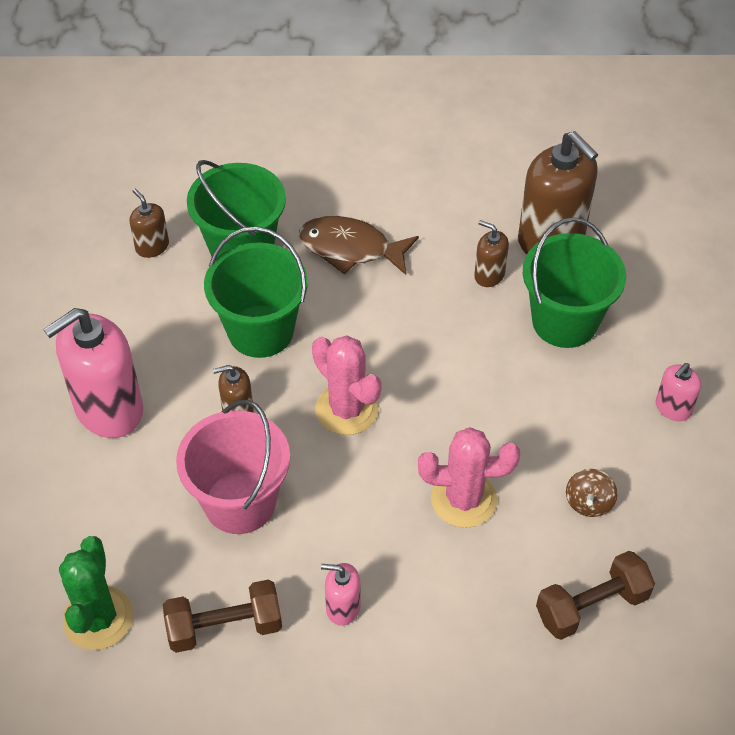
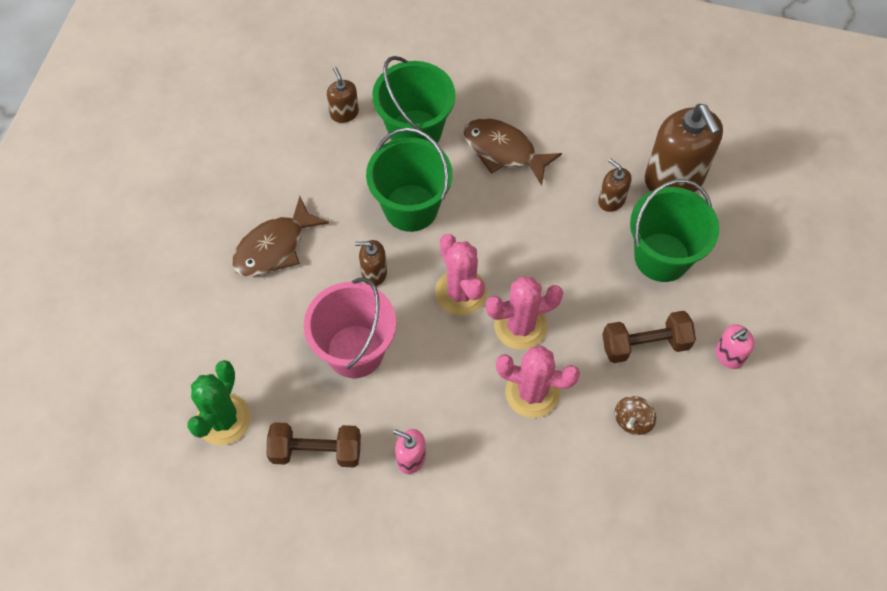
camera: 15 degrees right, 10 degrees up
(108, 409) = (274, 247): pink soap dispenser -> brown fish
(427, 430) = (520, 326): none -> pink cactus
(591, 606) = (608, 508): brown dumbbell -> brown dumbbell (645, 344)

